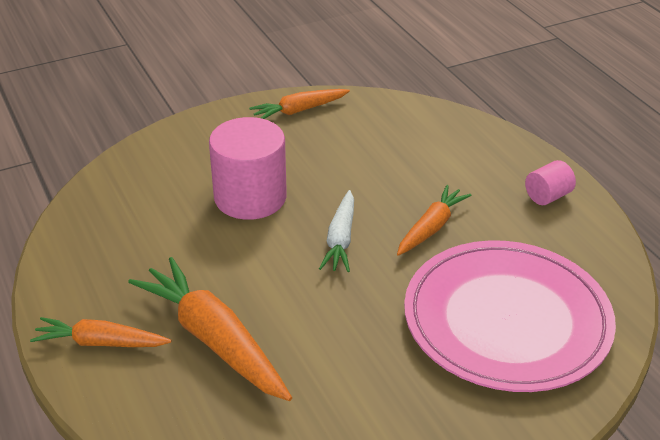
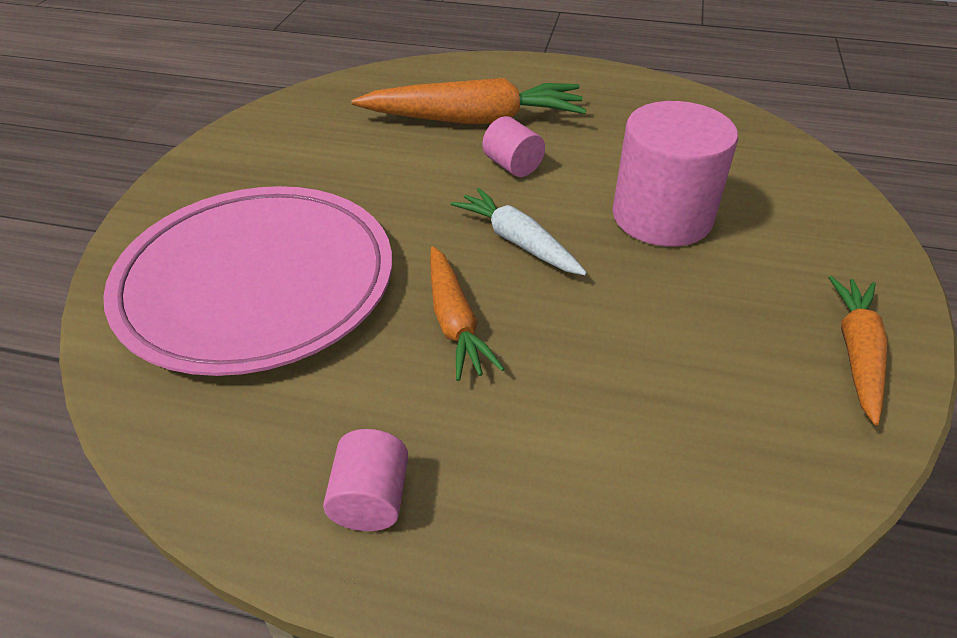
camera: 130 degrees right, 5 degrees up
(100, 343) = (536, 79): orange carrot -> none
(260, 284) = (512, 166): none -> pink cylinder

